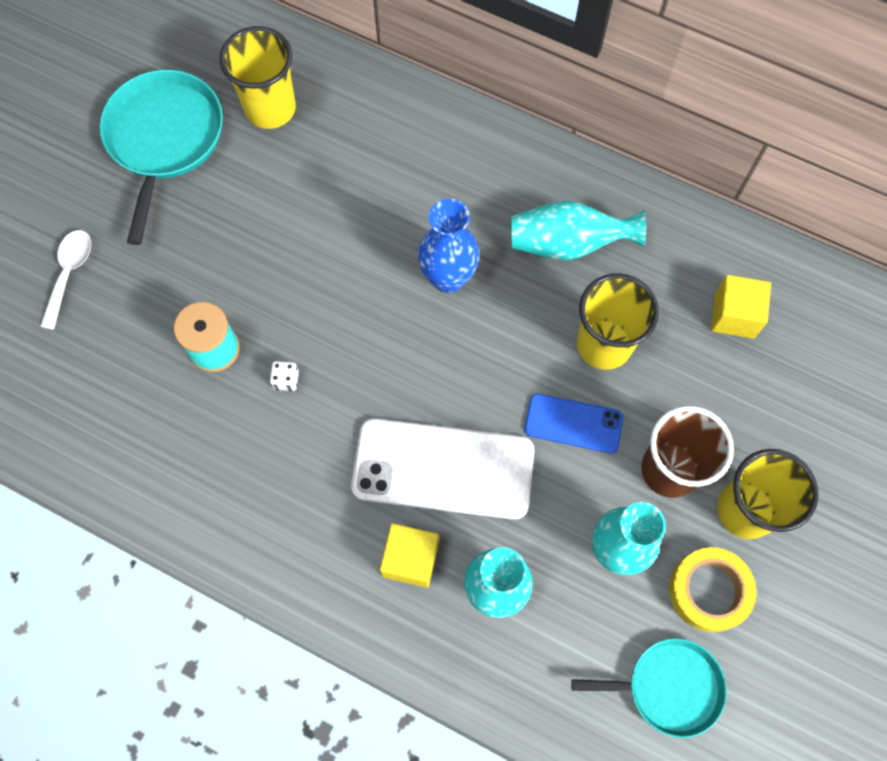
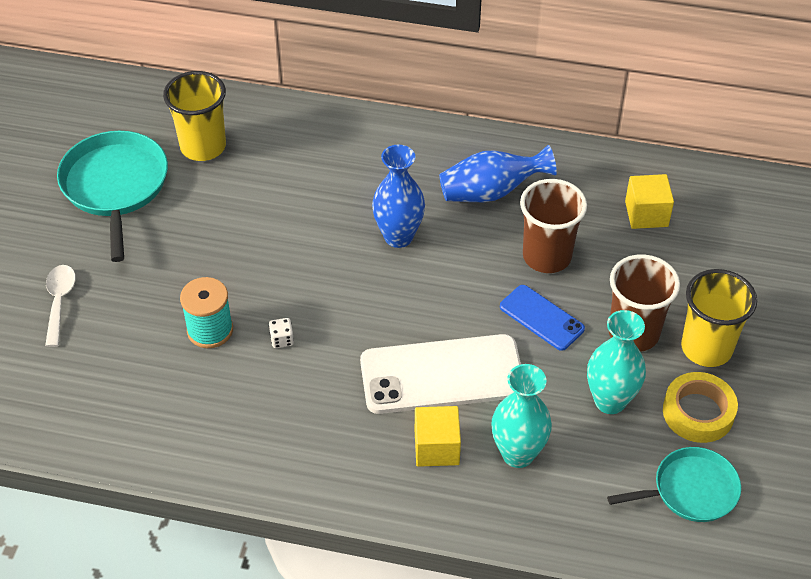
camera: 15 degrees left, 20 degrees down
(567, 243) = (491, 192): turquoise vase -> blue vase
(573, 423) = (541, 318): blue phone -> blue phone turned 45 degrees clockwise
(604, 344) = (547, 256): yellow cup -> brown cup

